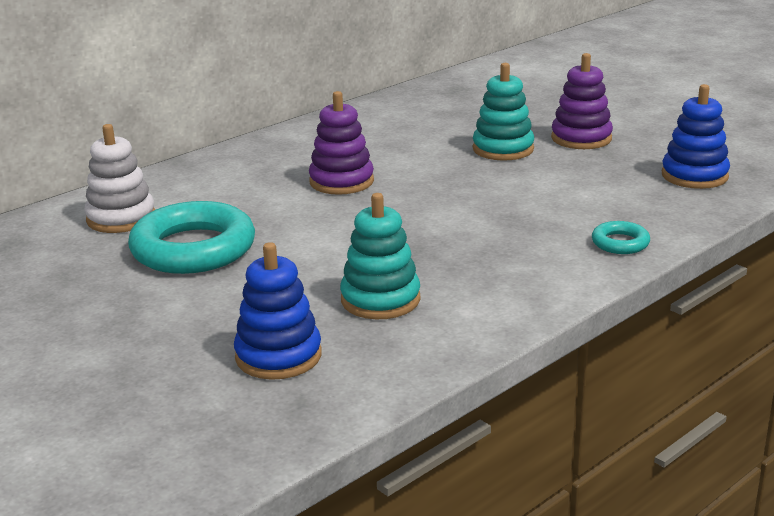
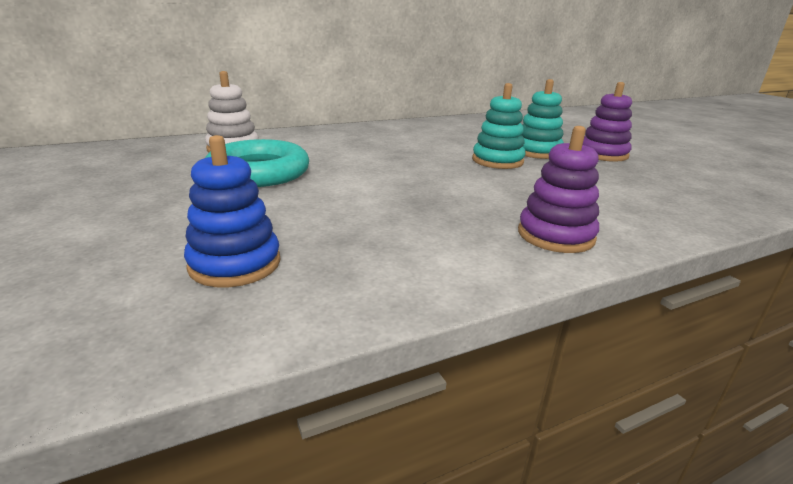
camera: 15 degrees right, 0 degrees up
(341, 181) = (403, 152): purple stacking toy -> purple stacking toy (555, 235)
(380, 300) = (370, 234): turquoise stacking toy -> turquoise stacking toy (497, 161)
(620, 243) = (624, 229): turquoise ring -> none
(694, 176) = (703, 190): blue stacking toy -> none

